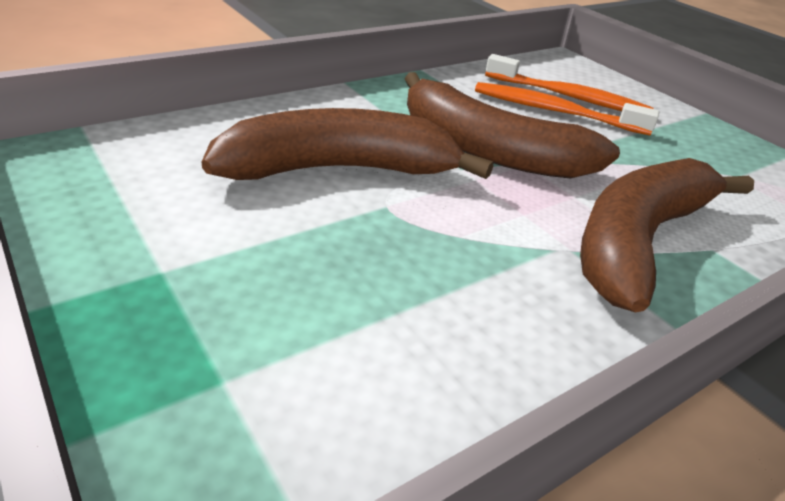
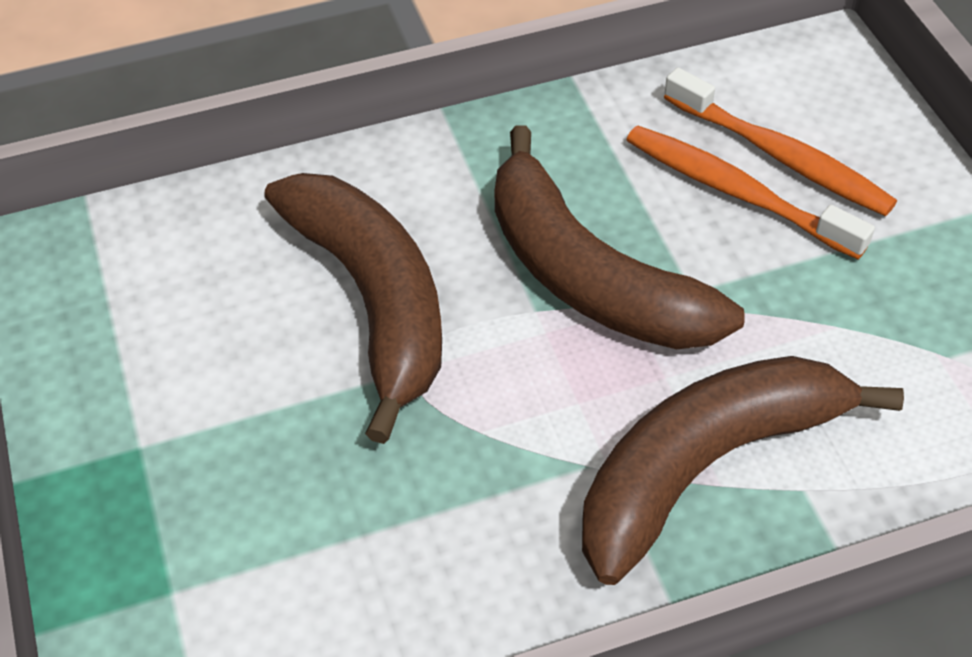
camera: 20 degrees right, 15 degrees up
(339, 170) = (373, 301): brown banana -> brown banana turned 60 degrees clockwise

